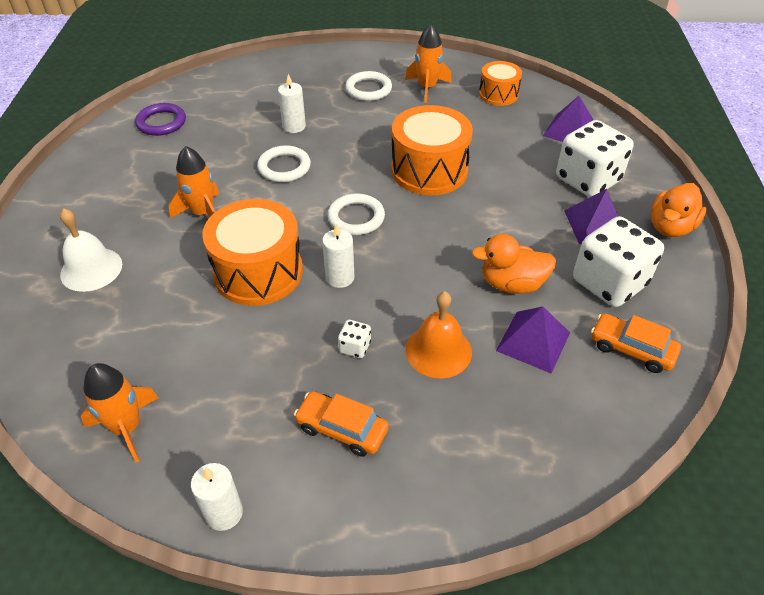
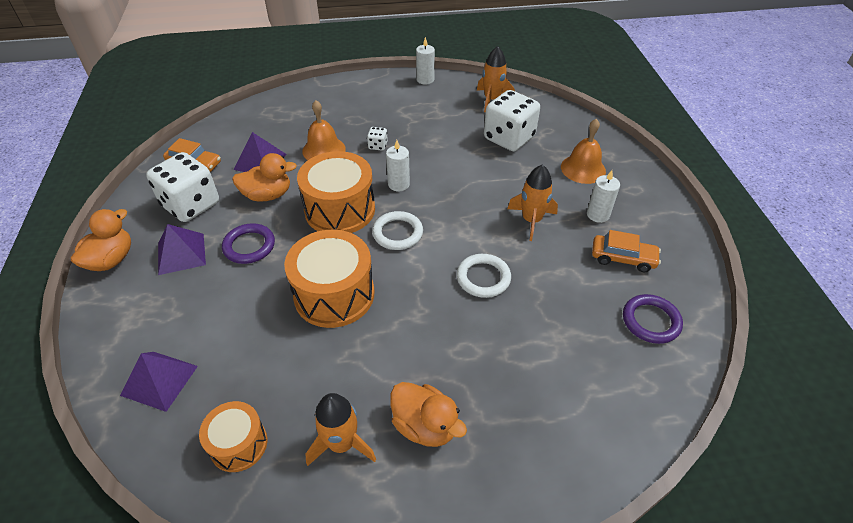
camera: 170 degrees right, 0 degrees up
(91, 269) = (583, 169): white bell -> orange bell
(258, 272) = (461, 181): orange drum -> orange drum (340, 210)
(294, 126) = (497, 337): white candle -> white candle (598, 215)
(342, 429) = (377, 111): orange car -> orange car (623, 258)
(368, 89) = (425, 426): white ring -> orange duck
(521, 223) = (249, 246): none -> purple ring
(587, 180) = (168, 304): white dice -> white dice (509, 138)

